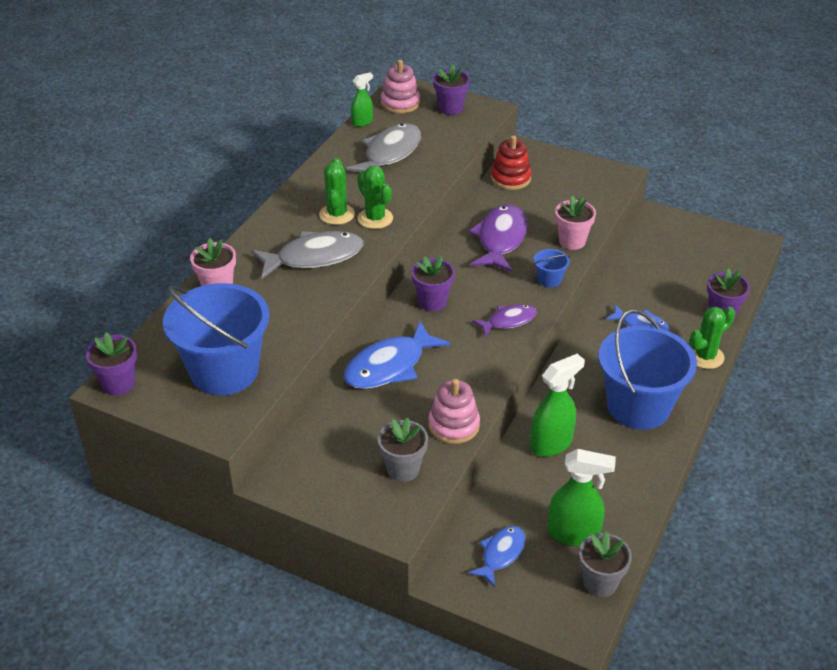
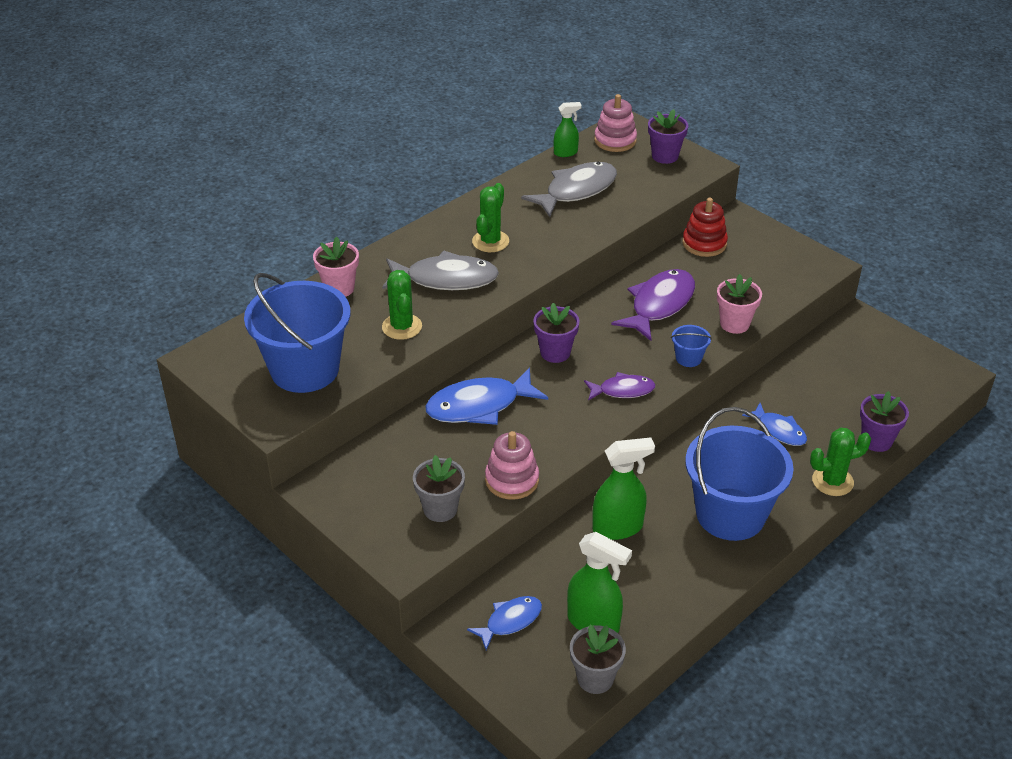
camera: 20 degrees right, 0 degrees up
(118, 384) = (205, 357): purple flower pot -> none
(375, 218) = (526, 254): green cactus -> green cactus (402, 327)

